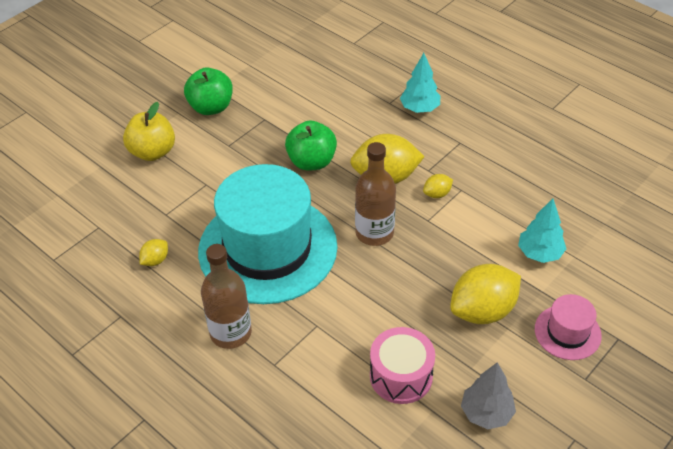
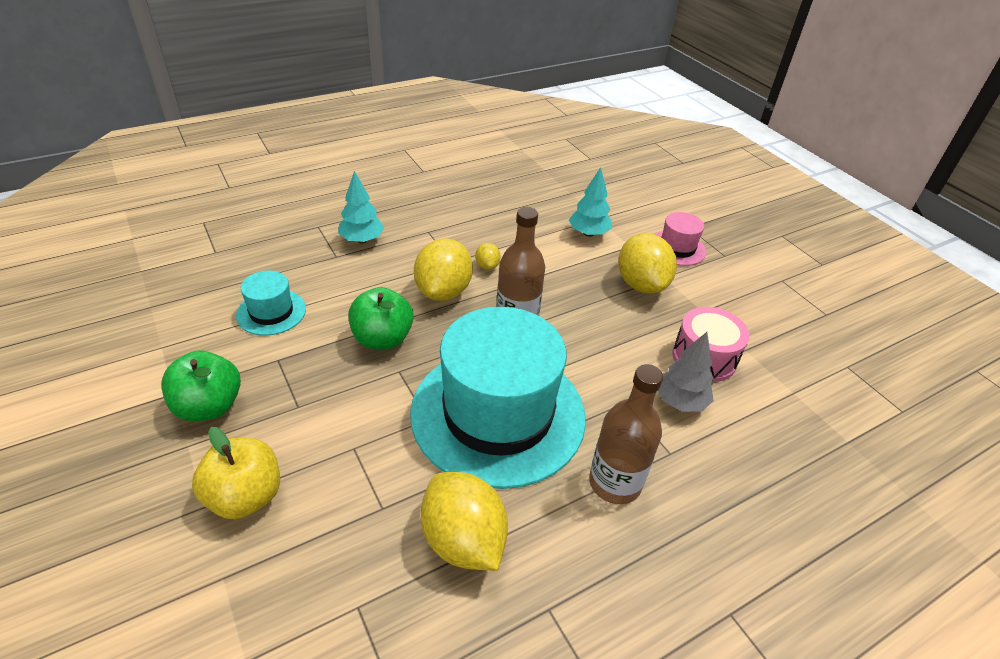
camera: 75 degrees left, 5 degrees down
(155, 260) = (463, 540): yellow lemon -> yellow lemon, size x2.16
(307, 96) = (271, 312): none -> turquoise hat
(486, 413) = (752, 318): grey tree -> grey tree (680, 401)

